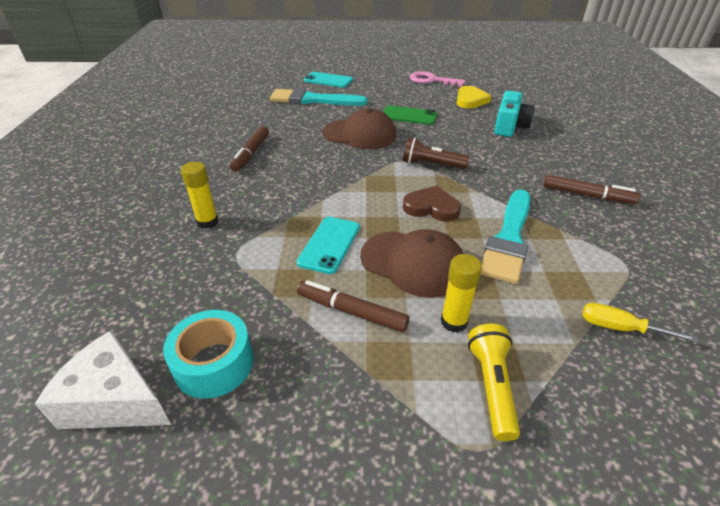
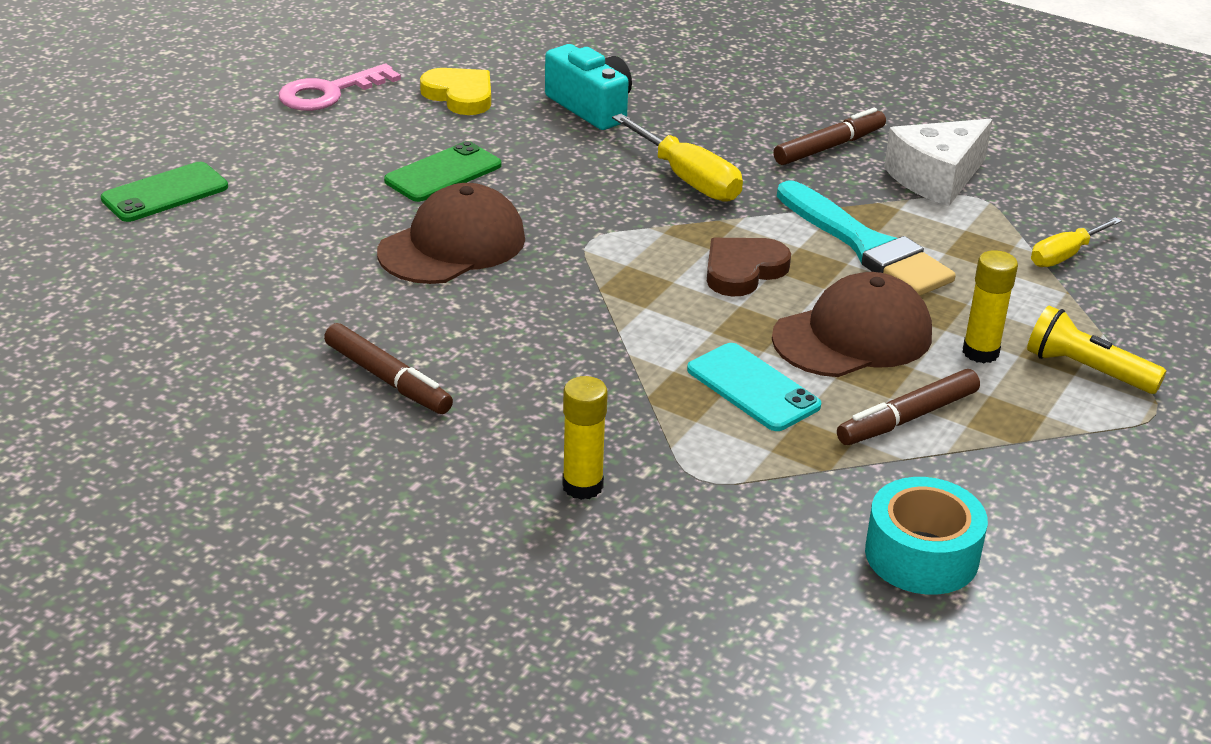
camera: 60 degrees left, 5 degrees down
(115, 400) = (929, 651): white cheese -> white cheese (936, 178)
(313, 100) = (240, 242): turquoise brush -> none
(328, 80) = (165, 193): turquoise phone -> green phone
(431, 164) = (629, 222): brown flashlight -> none
(489, 167) = (688, 179): none -> yellow screwdriver

